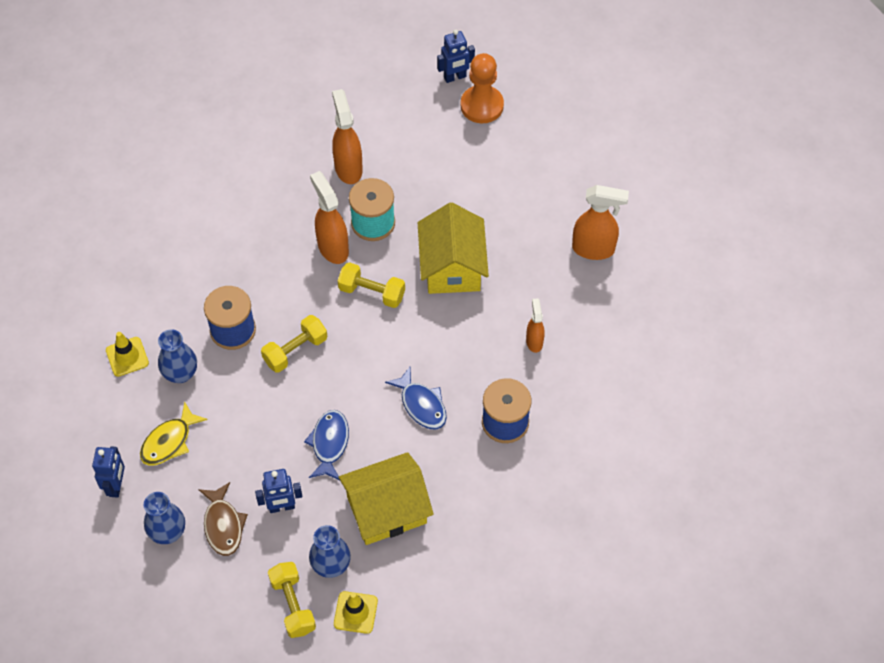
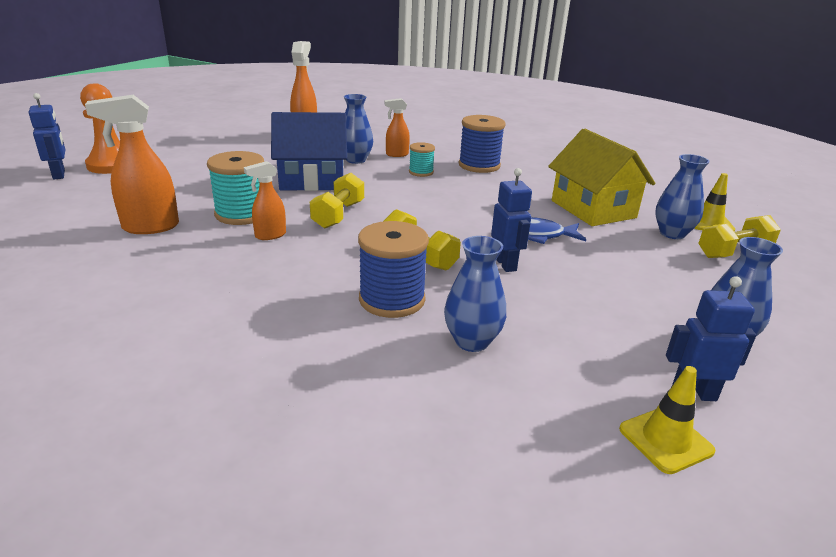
camera: 95 degrees left, 30 degrees down
(127, 357) = (452, 402): yellow traffic cone -> yellow traffic cone (665, 440)
(169, 441) = (588, 345): yellow fish -> none
(223, 525) = (680, 296): brown fish -> none
(282, 507) = (628, 260): blue robot -> blue robot (506, 264)
(332, 247) = (270, 235): orange spray bottle -> orange spray bottle, size x0.58
(421, 405) = (472, 194): blue fish -> none
(452, 267) = (312, 180): yellow house -> blue house
(480, 362) = (421, 172): none -> turquoise spool
(512, 302) = (355, 160): none -> blue vase

